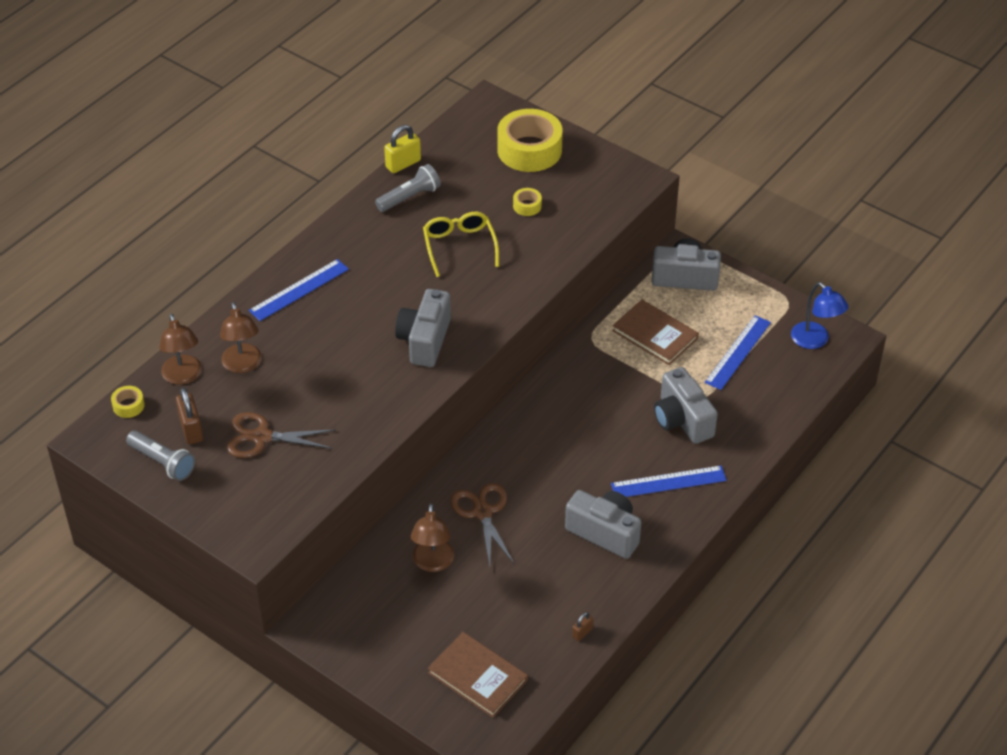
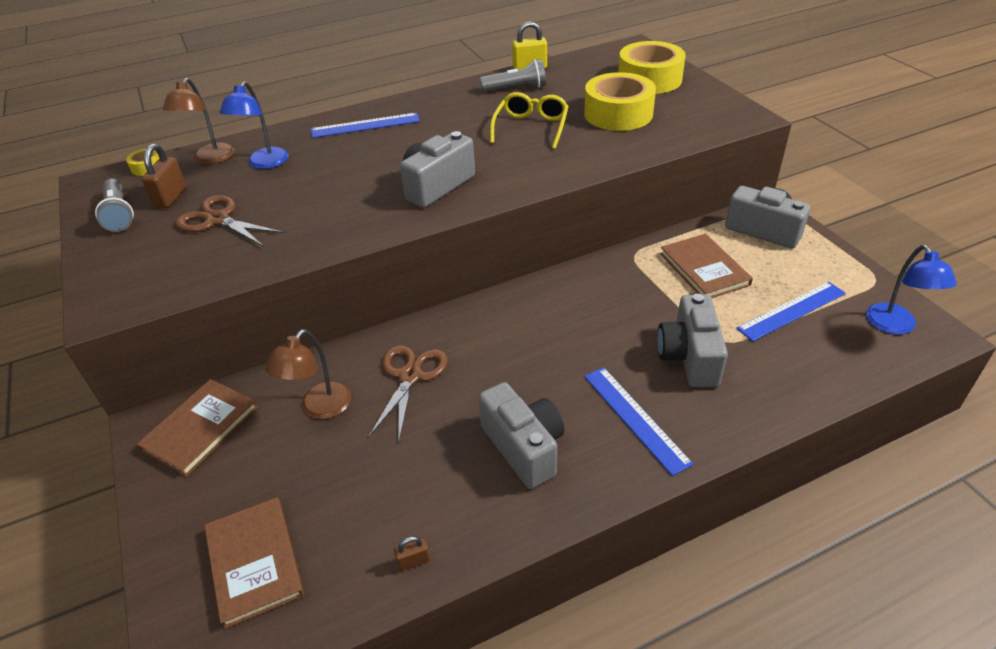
camera: 30 degrees right, 5 degrees down
(243, 365) = (264, 163): brown lamp -> blue lamp
(352, 613) = (200, 428): none -> brown book
(527, 206) = (618, 114): yellow tape -> yellow tape, size x2.33
(668, 482) = (635, 418): blue ruler -> blue ruler turned 45 degrees clockwise

